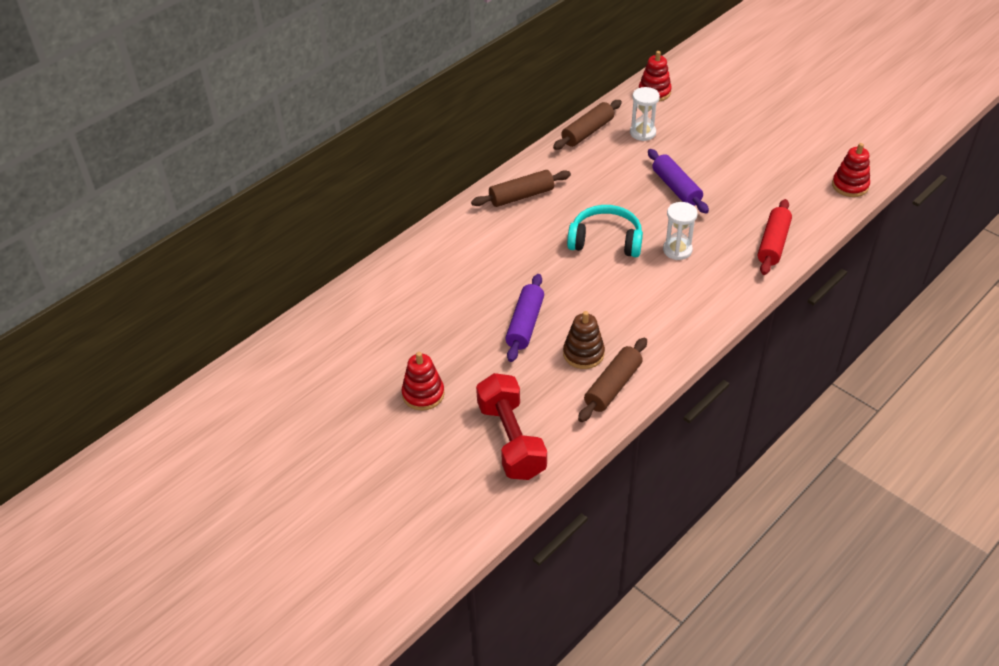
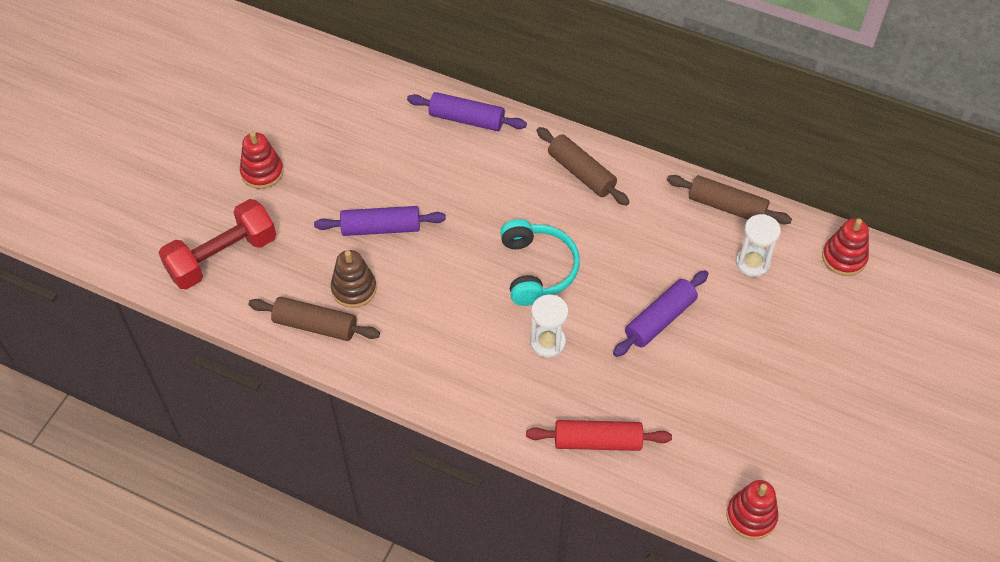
camera: 70 degrees right, 10 degrees up
(431, 248) = (466, 119): none -> purple rolling pin

